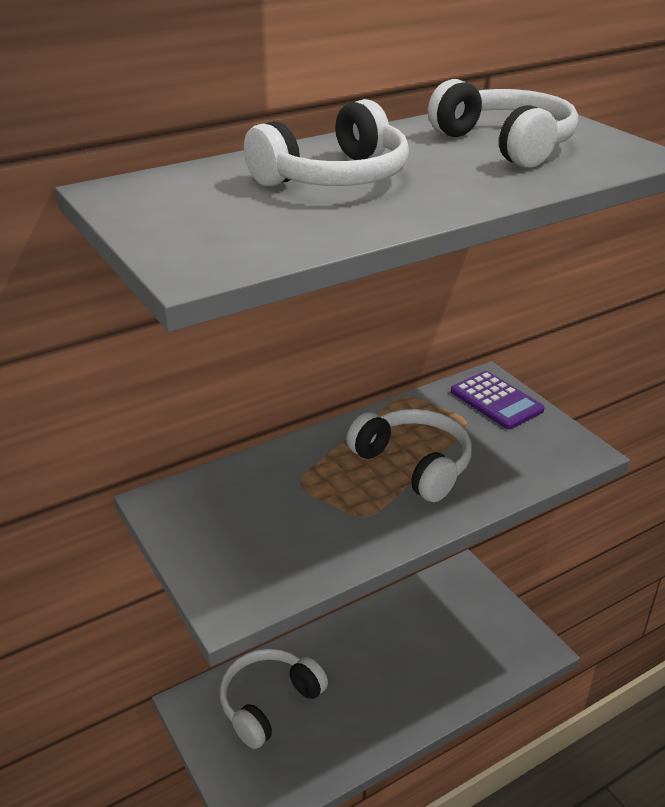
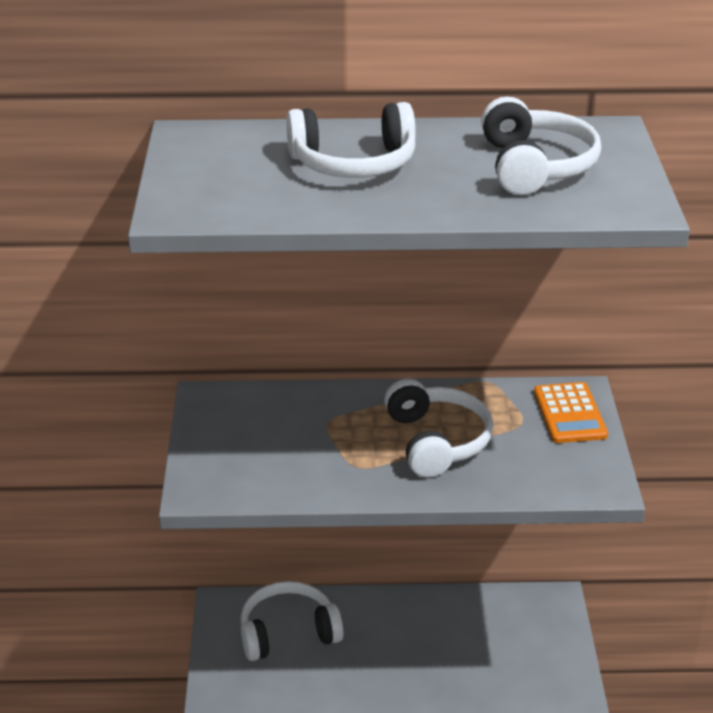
camera: 30 degrees right, 0 degrees up
(496, 401) = (570, 414): purple calculator -> orange calculator

